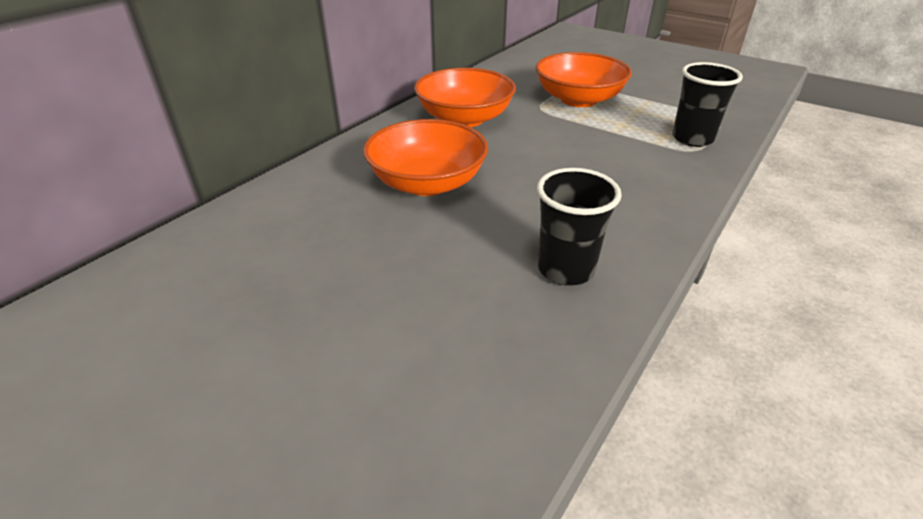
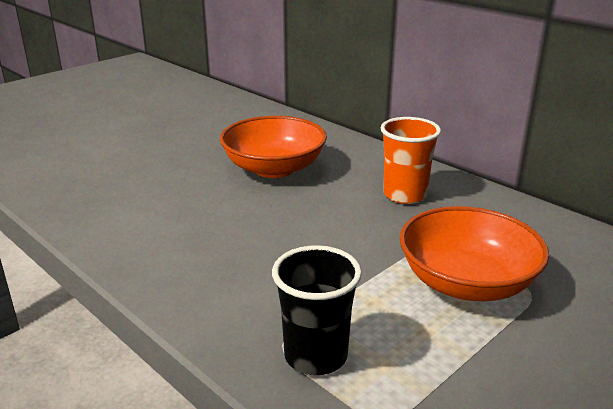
camera: 100 degrees right, 10 degrees down
(464, 119) = (405, 195): orange bowl -> orange cup
(565, 269) = (120, 209): black cup -> none

